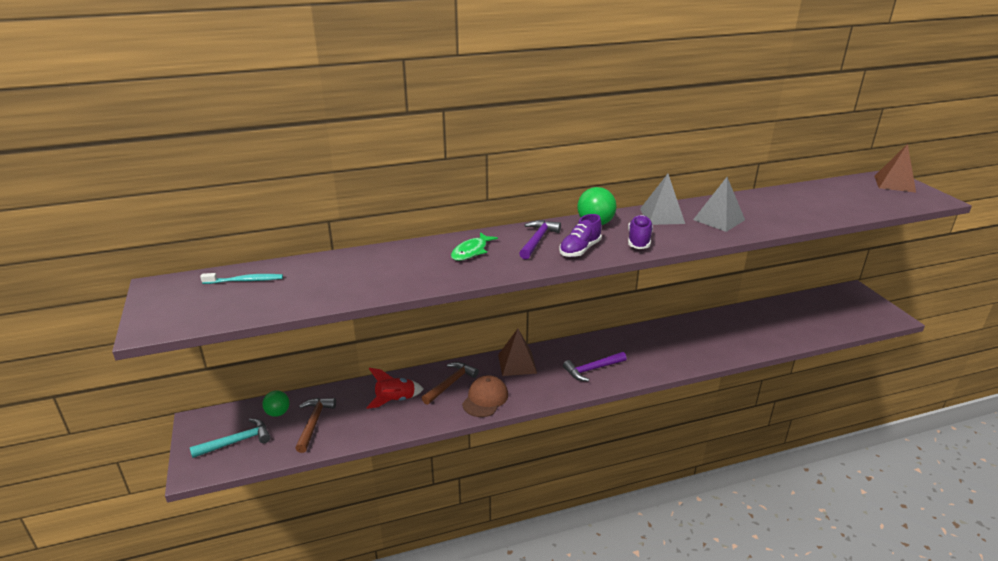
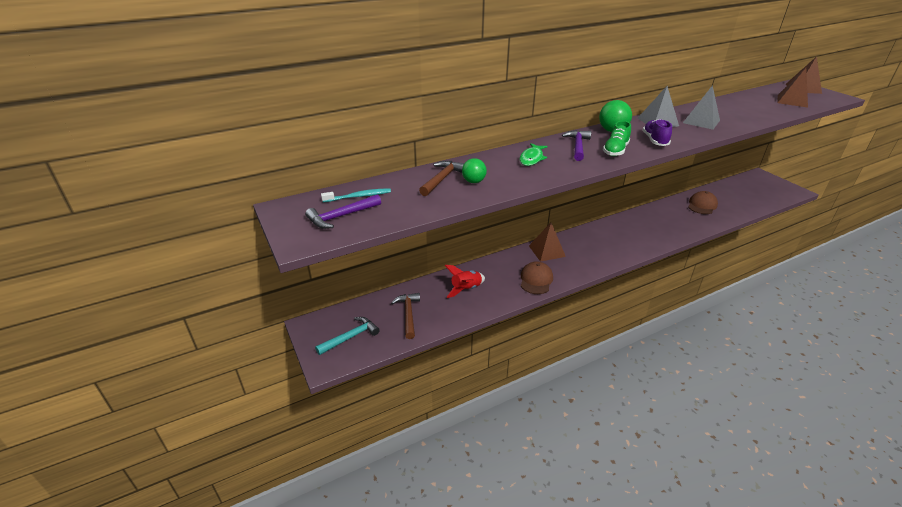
camera: 10 degrees left, 5 degrees up
(278, 413) = (374, 310): green ball -> green ball (473, 181)
(451, 383) = (503, 271): brown hammer -> brown hammer (442, 179)
(580, 250) = (615, 150): purple shoe -> green shoe
(592, 369) = (605, 249): purple hammer -> purple hammer (341, 216)
(750, 324) = (702, 205): none -> brown cap
(865, 200) = (792, 101): none -> brown pyramid

